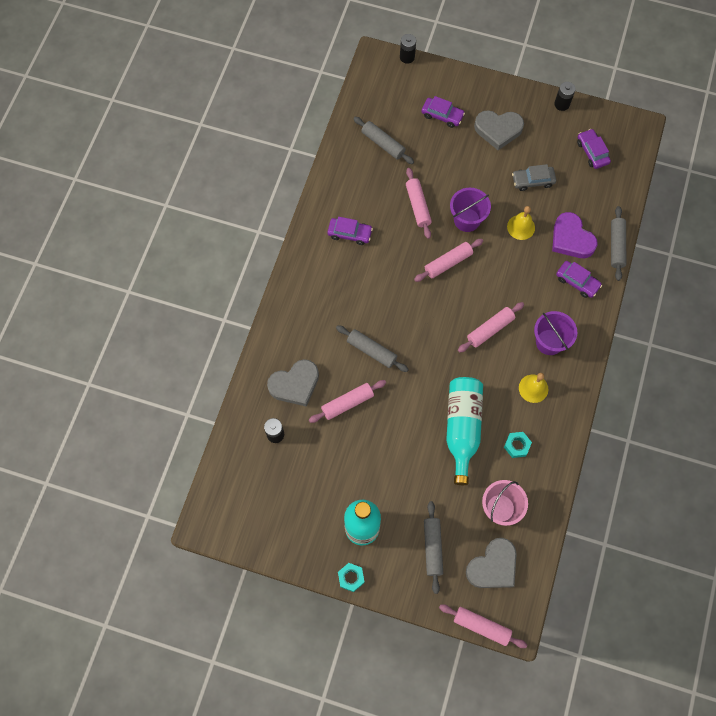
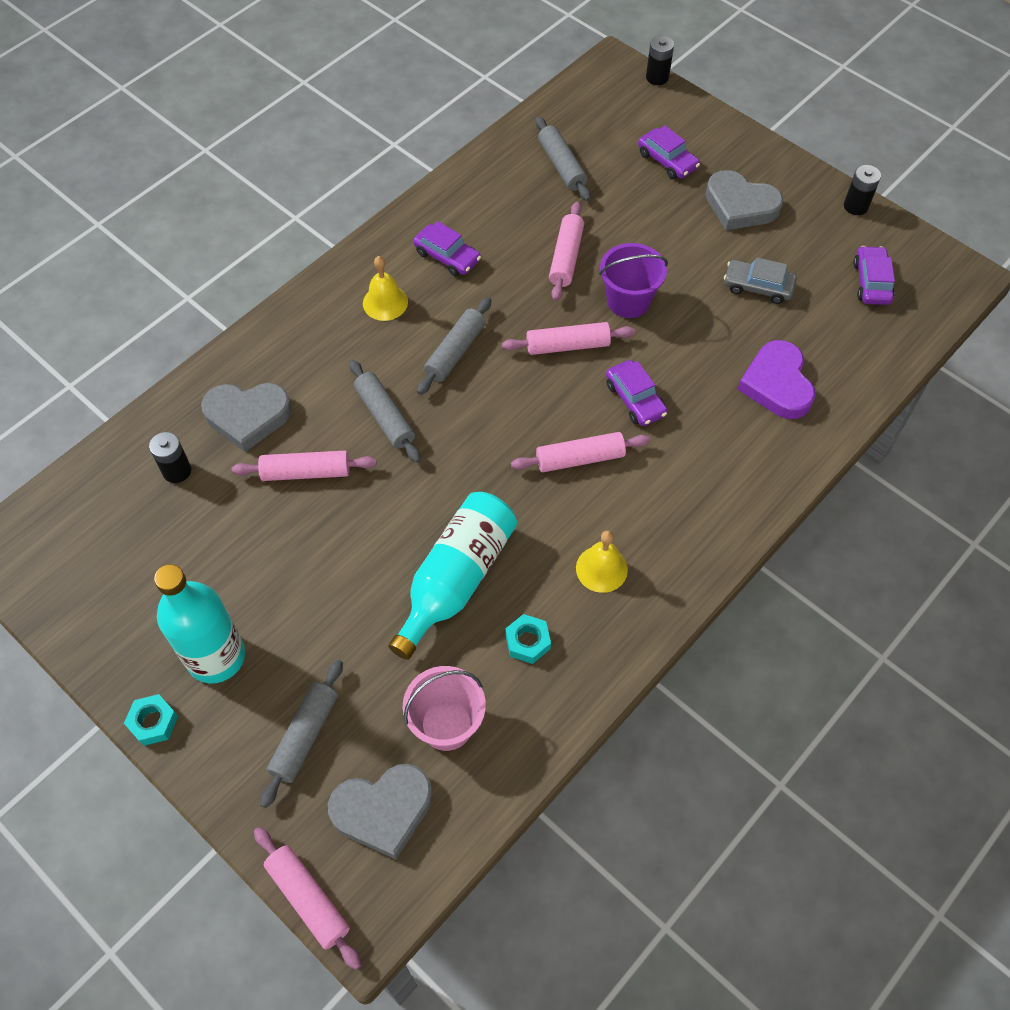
camera: 25 degrees right, 10 degrees down
(521, 227) = (706, 340): yellow bell -> yellow bell (385, 302)
(549, 342) = (664, 513): purple bucket -> none
(577, 282) = (755, 446): purple car -> purple car (635, 399)
(616, 246) = (845, 420): grey rolling pin -> grey rolling pin (455, 352)

